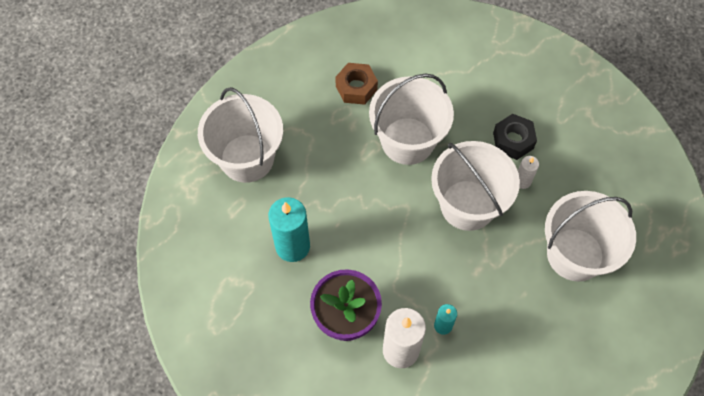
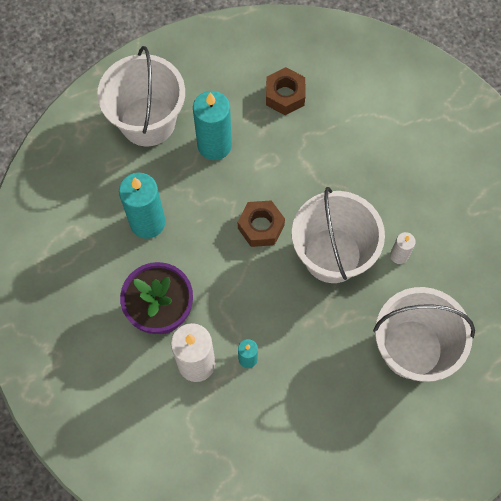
camera: 25 degrees right, 5 degrees up
(317, 154) = (214, 145): none -> turquoise candle
(394, 207) = (261, 227): none -> brown nut
(407, 141) = (307, 168): white bucket -> none
(513, 140) = (411, 211): black nut -> none

